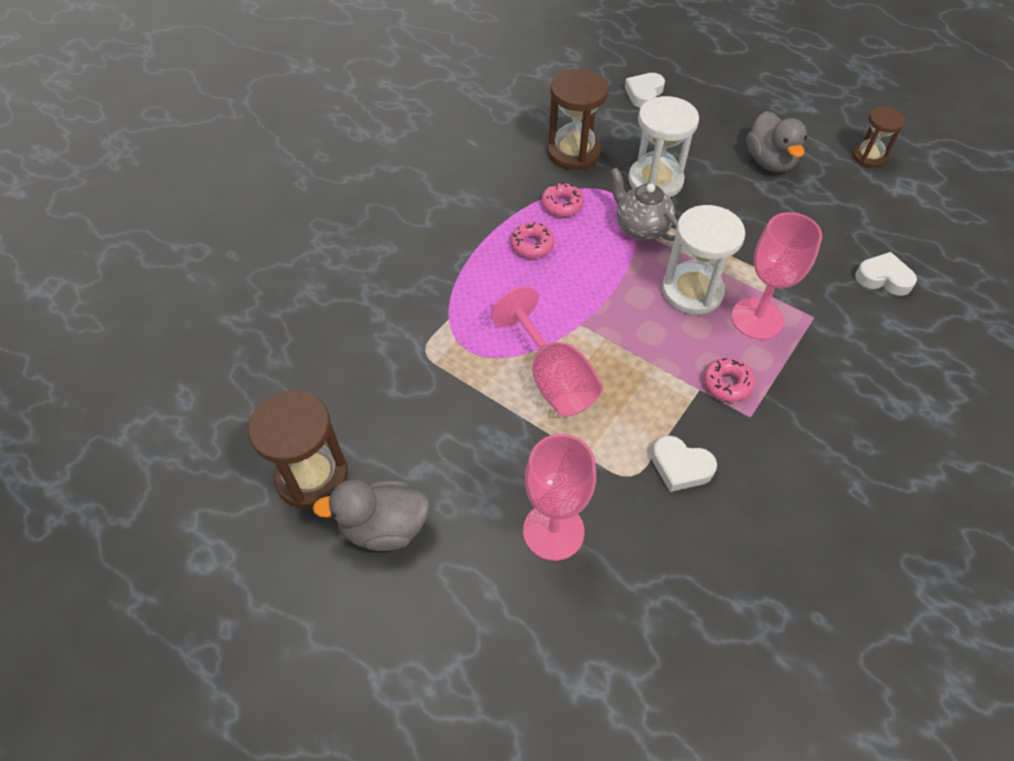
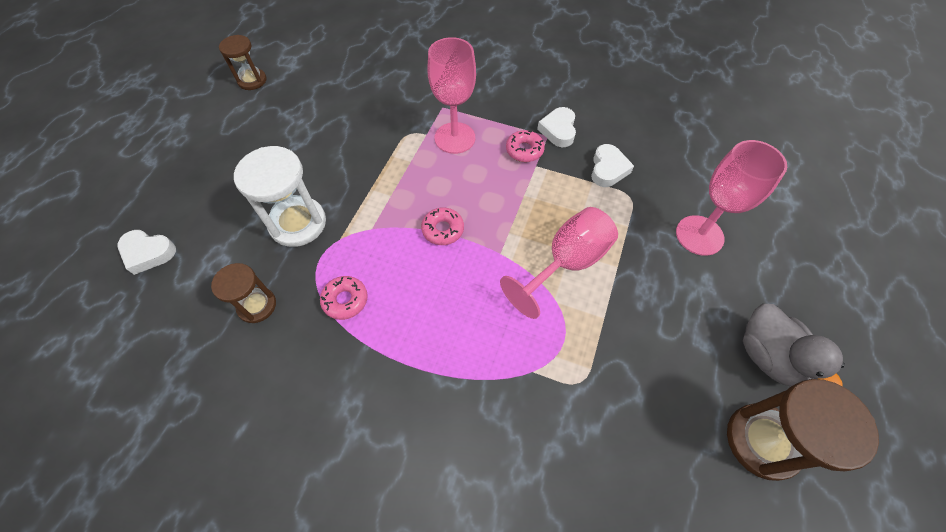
camera: 105 degrees left, 5 degrees up
(532, 245) = (411, 316): pink donut -> pink donut (443, 230)
(573, 152) = (257, 306): brown hourglass -> brown hourglass, size x0.61
(640, 228) = (368, 226): grey teapot -> none
(692, 291) = (437, 180): white hourglass -> none
(769, 161) = (262, 141): grey duck -> none
(883, 278) = (392, 72): white heart -> white heart (558, 130)

